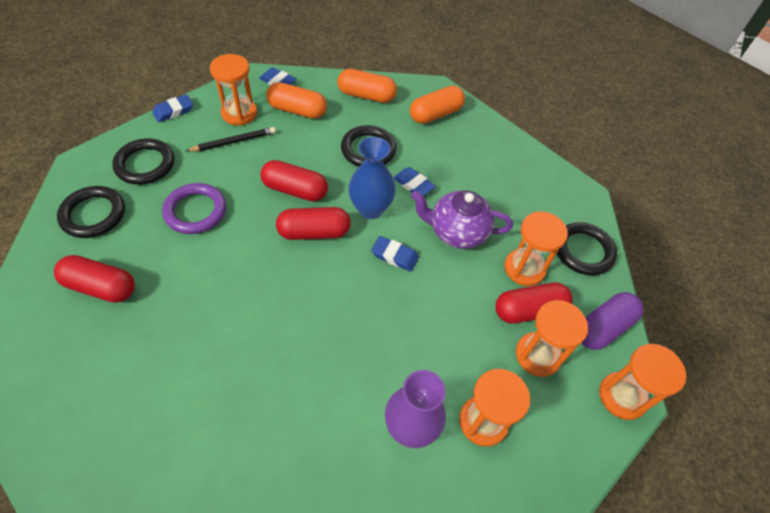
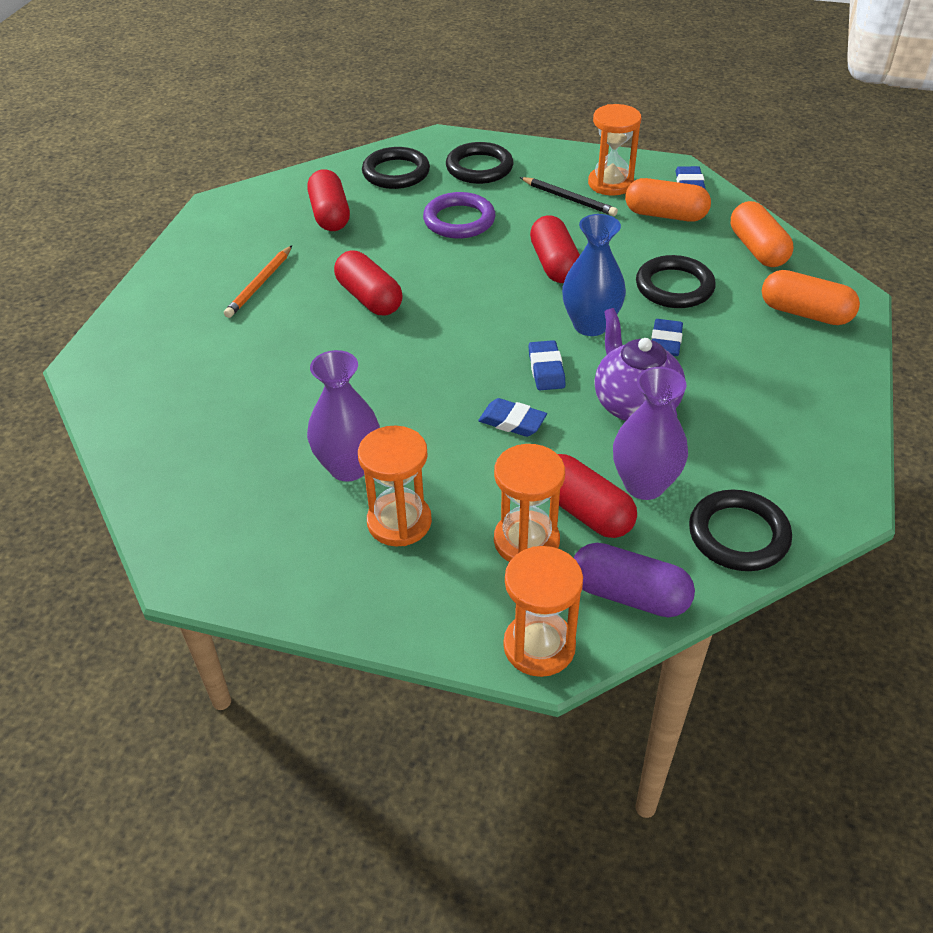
camera: 65 degrees right, 10 degrees down
(144, 386) = (259, 284): none -> orange pencil
(173, 111) = (562, 148): blue eraser -> blue eraser (512, 421)
(297, 110) = (665, 215): orange capsule -> orange capsule turned 60 degrees counterclockwise
(314, 232) = (515, 301): red capsule -> red capsule (369, 298)
(524, 268) = (644, 485): orange hourglass -> purple vase

